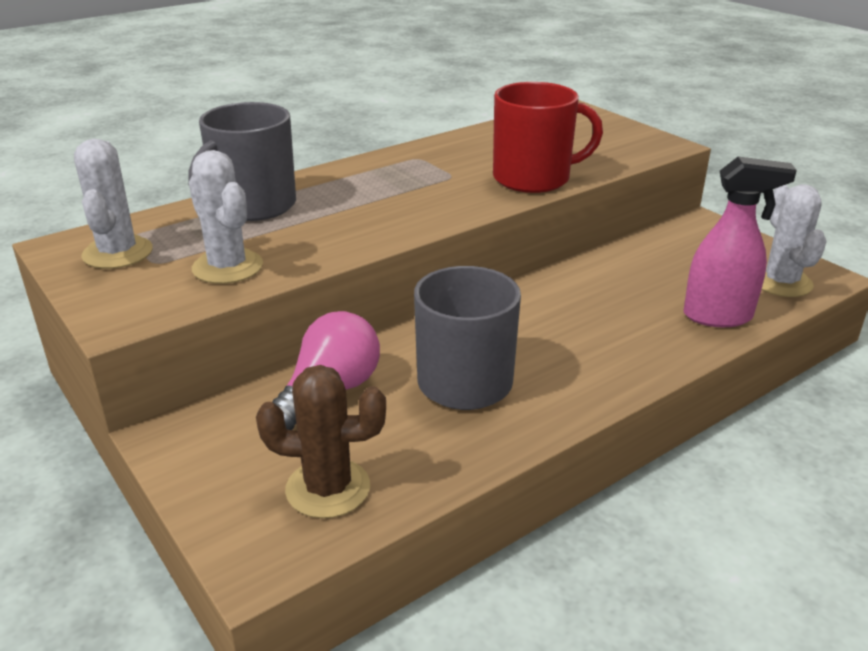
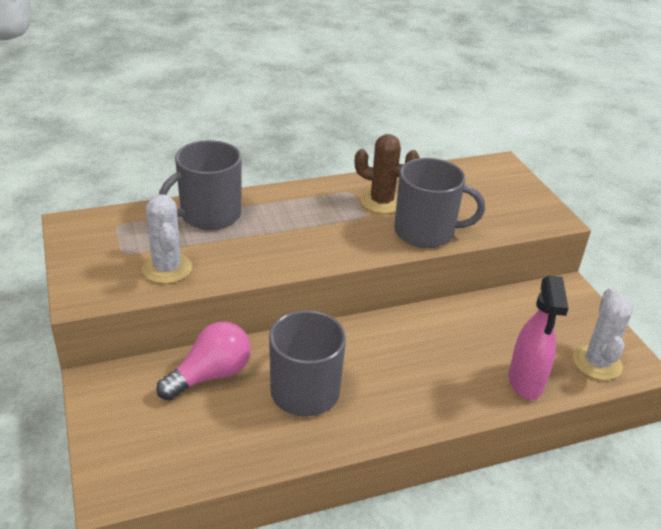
camera: 15 degrees right, 5 degrees up
(117, 253) = (102, 239): white cactus -> none
(328, 488) = (176, 450): brown cactus -> brown cactus (381, 202)
(534, 178) = (426, 232): red mug -> grey mug
(718, 316) = (525, 382): pink spray bottle -> pink spray bottle turned 75 degrees clockwise

